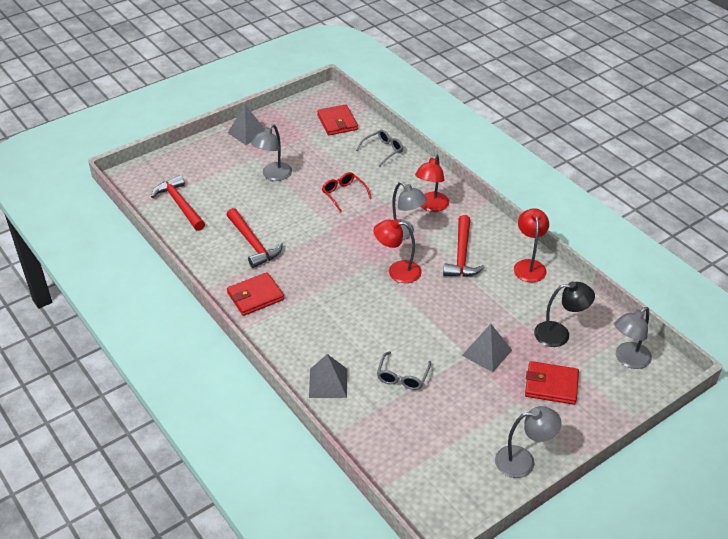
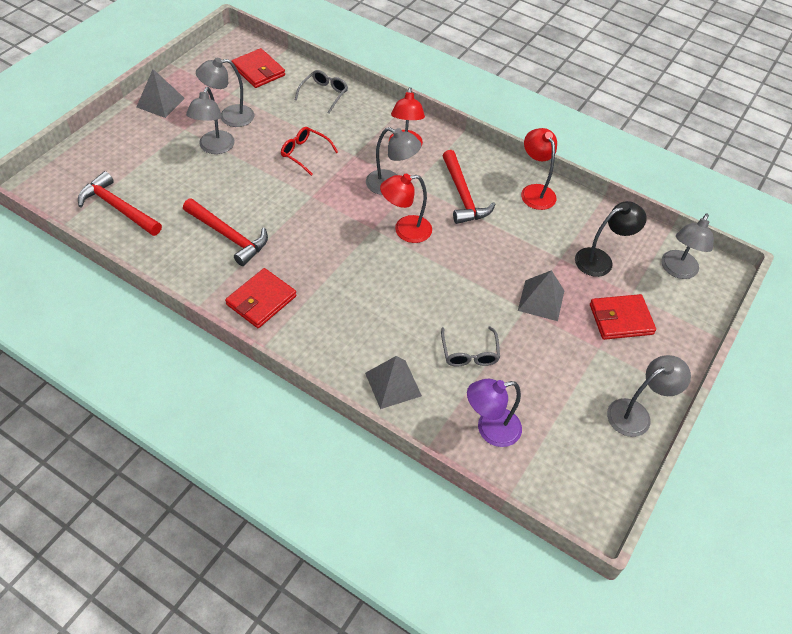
camera: 25 degrees left, 10 degrees up
(296, 154) = (229, 117): none -> grey lamp
(389, 437) = (490, 429): none -> purple lamp

